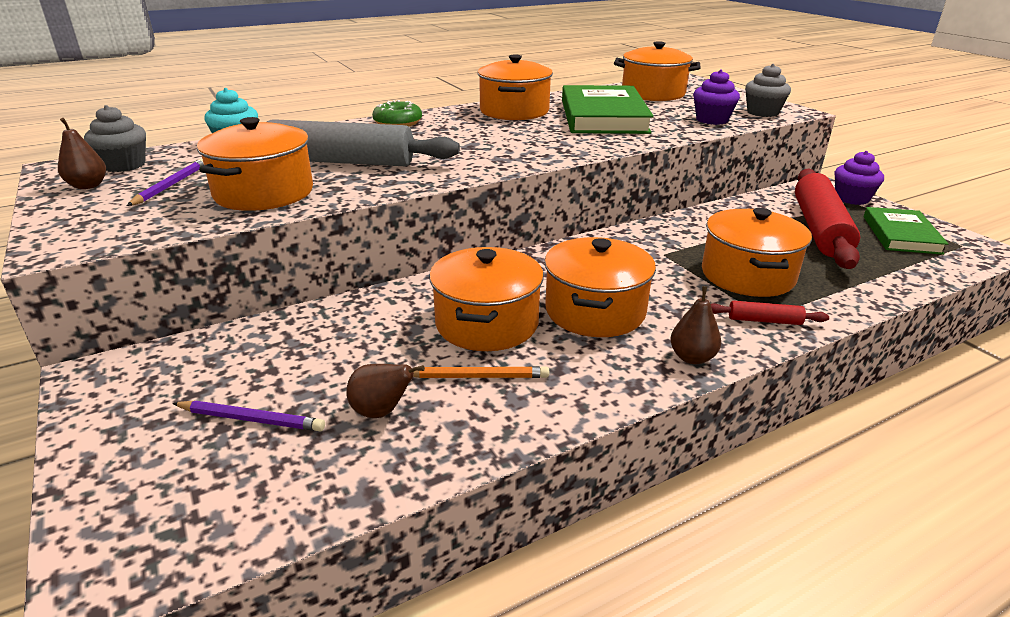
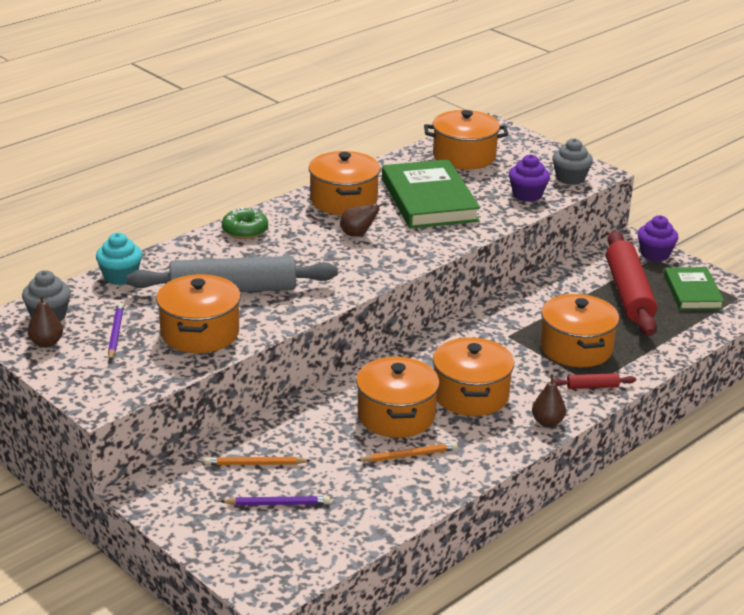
camera: 15 degrees left, 0 degrees up
(267, 359) = (255, 464): none -> orange pencil
(381, 412) = (359, 487): brown pear -> brown pear (357, 234)

